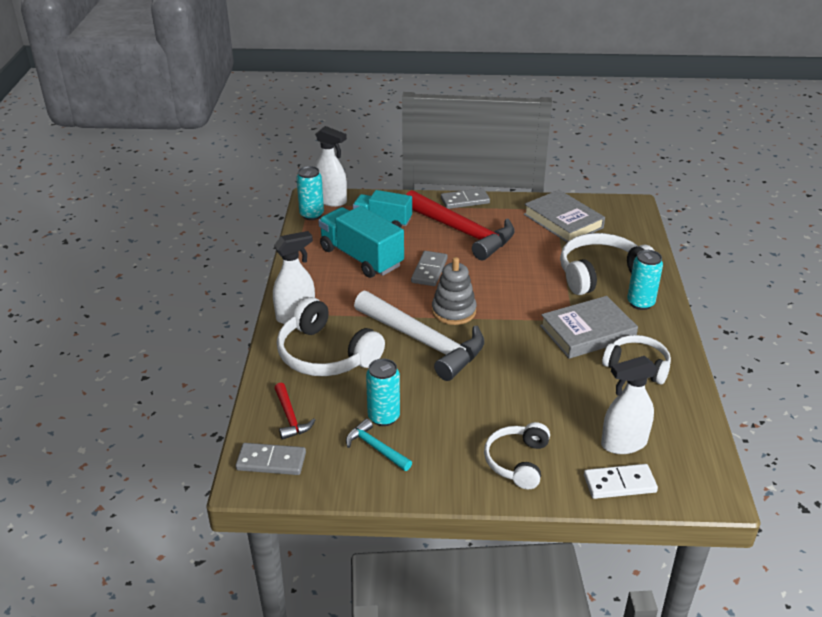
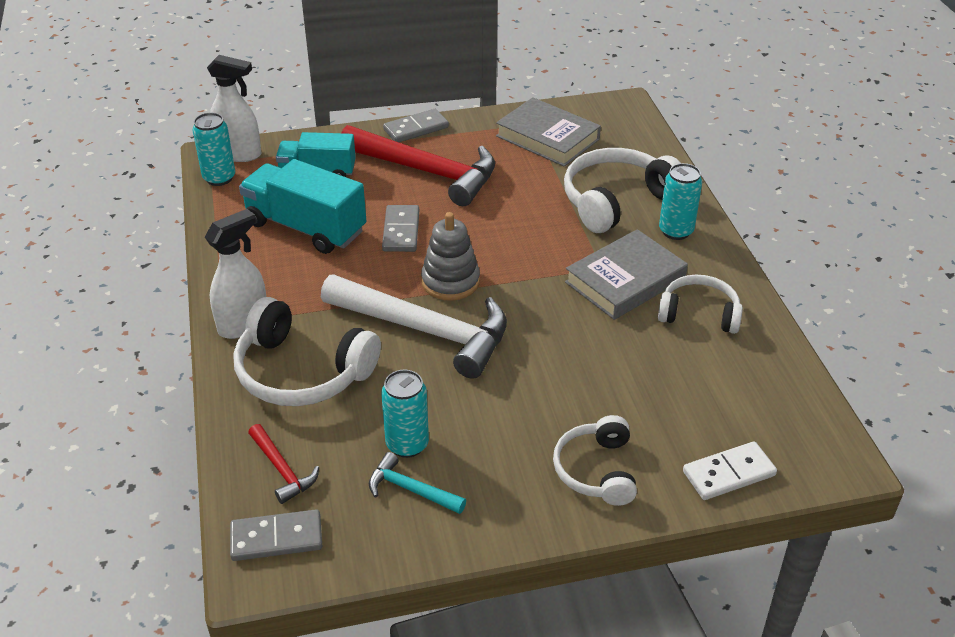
camera: 15 degrees left, 5 degrees up
(623, 443) = (716, 419): white spray bottle -> none

